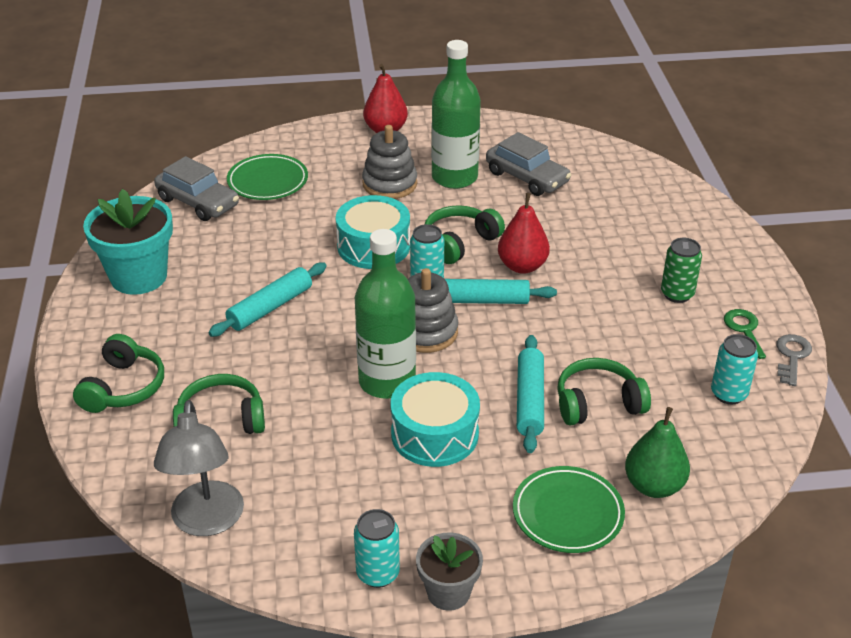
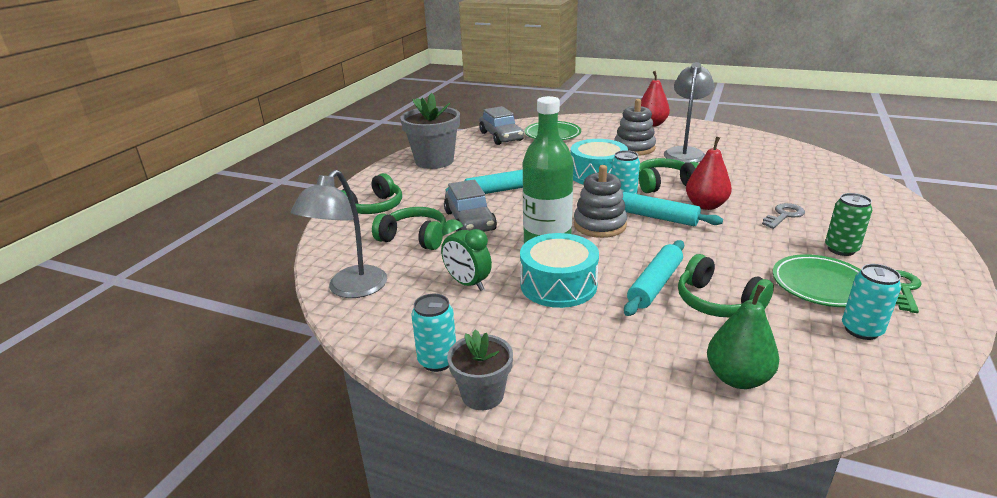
camera: 30 degrees right, 10 degrees down
(139, 277) = (434, 161): turquoise flower pot -> grey flower pot
(336, 466) = (467, 283): none -> green clock
(454, 177) = (685, 152): green bottle -> grey lamp
(527, 177) = (743, 161): grey car -> grey car (470, 221)
(567, 514) = (635, 372): green plate -> green plate (821, 285)
(598, 403) = (717, 302): green headphones -> green headphones turned 150 degrees counterclockwise
(792, 356) = (951, 320): grey key -> grey key (784, 215)

